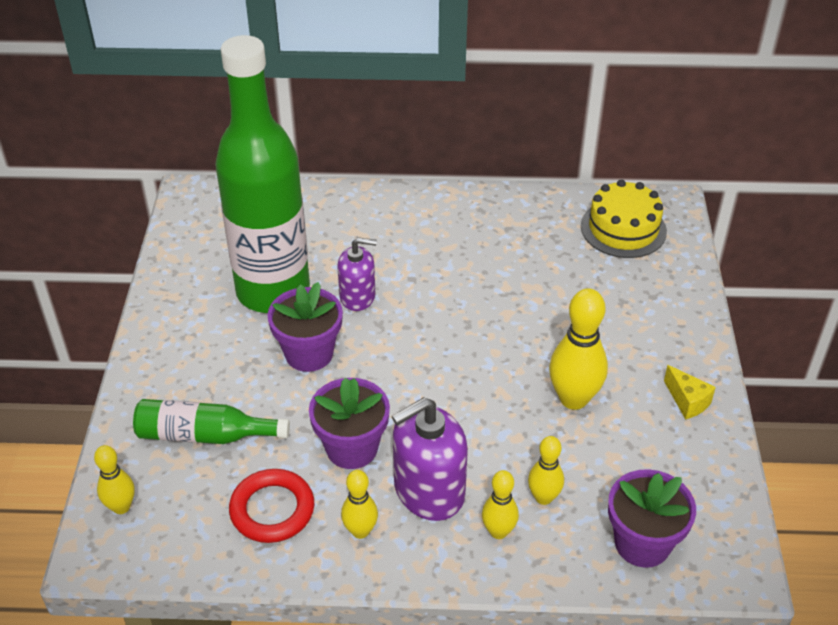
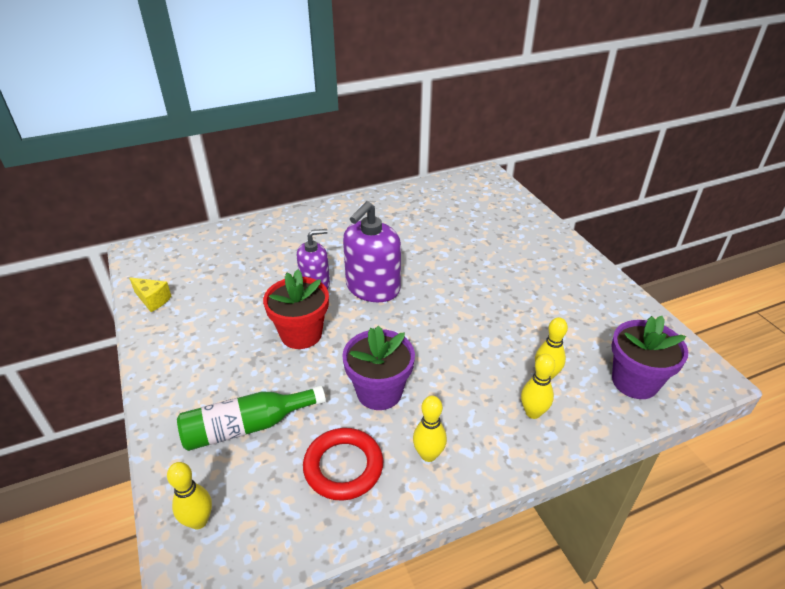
camera: 25 degrees left, 5 degrees down
(273, 291) = (245, 299): green bottle -> none
(309, 353) = (301, 334): purple flower pot -> red flower pot
(429, 490) = (460, 402): purple soap dispenser -> purple soap dispenser (372, 287)
(573, 399) = (515, 302): yellow bowling pin -> none
(623, 228) = (468, 194): yellow cake -> none
(687, 401) = (587, 280): yellow cheese -> yellow cheese (153, 300)

